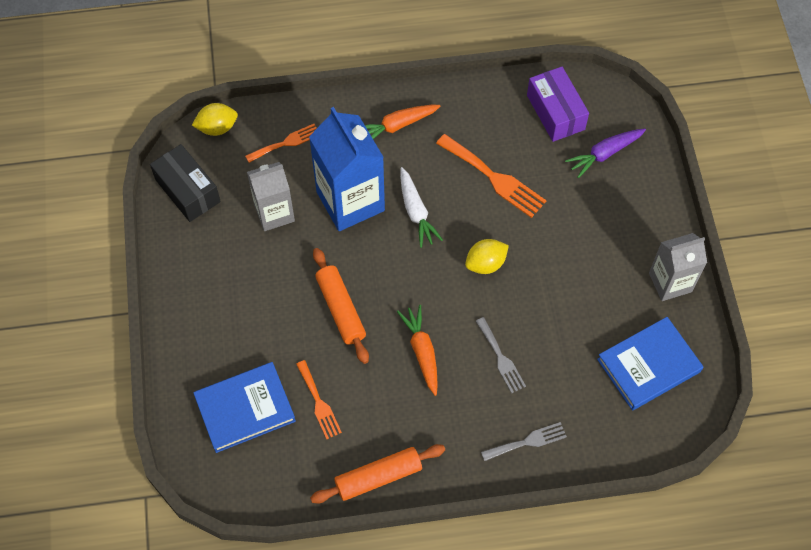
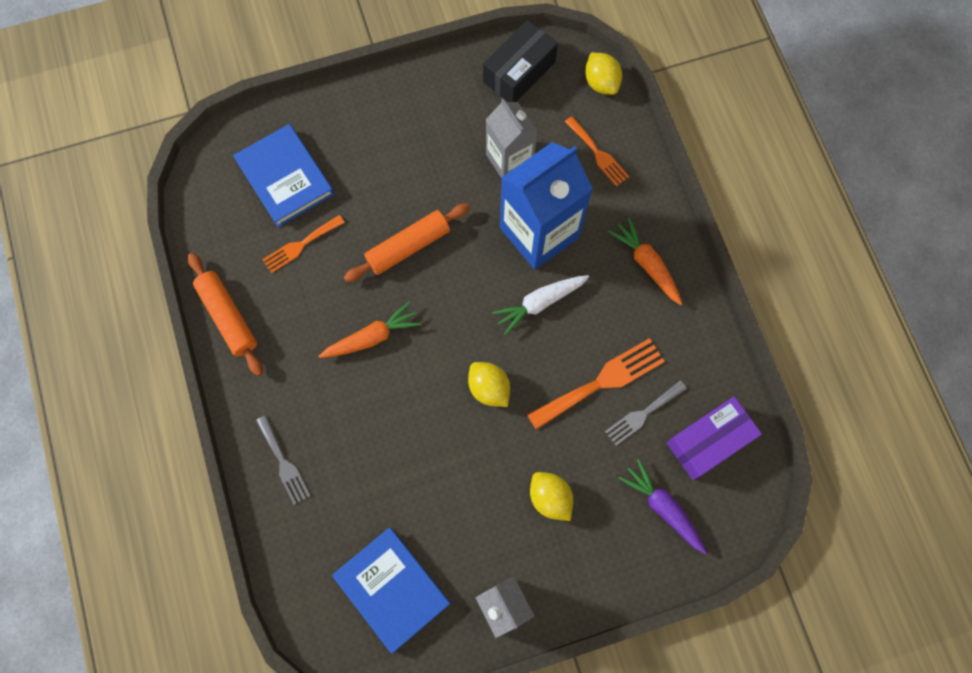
camera: 80 degrees right, 10 degrees up
(494, 178) = (601, 382): orange fork -> orange fork turned 150 degrees counterclockwise
(501, 358) = (376, 421): grey fork -> grey fork (642, 414)
(586, 233) = (550, 498): none -> yellow lemon

